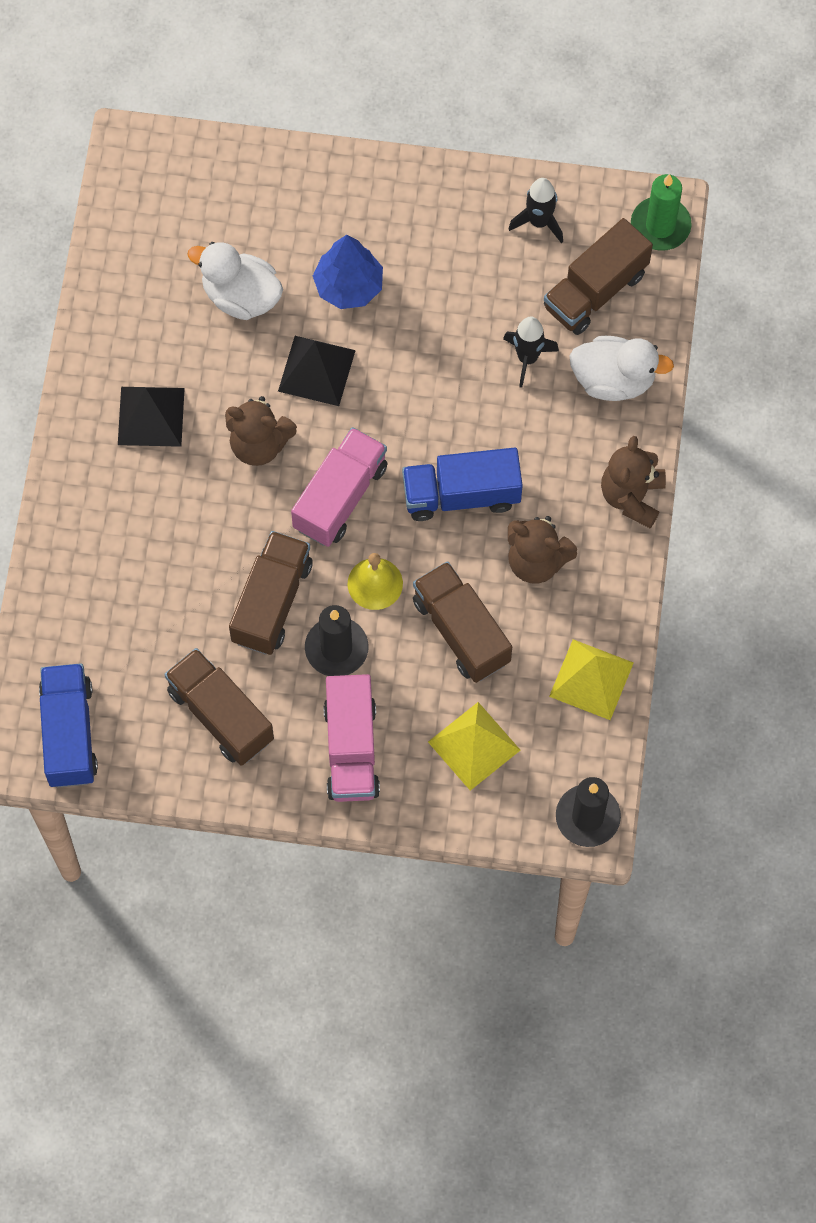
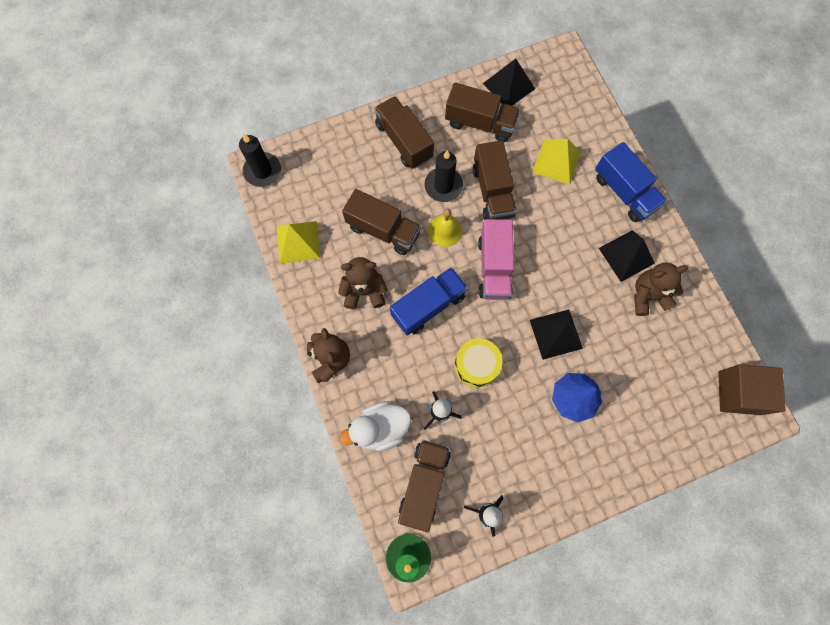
camera: 150 degrees right, 5 degrees up
(69, 733) = (547, 76): blue truck -> blue truck (624, 192)
(137, 751) = (508, 86): none -> black pyramid
(138, 184) = (739, 392): none -> brown cube
(241, 296) = (629, 355): white duck -> none
(259, 444) = (557, 272): brown teddy bear -> brown teddy bear (648, 296)
(351, 749) = (404, 141): pink truck -> brown truck
(445, 388) = (476, 365): none -> yellow drum
(474, 745) = (342, 175): yellow pyramid -> yellow pyramid (556, 162)

